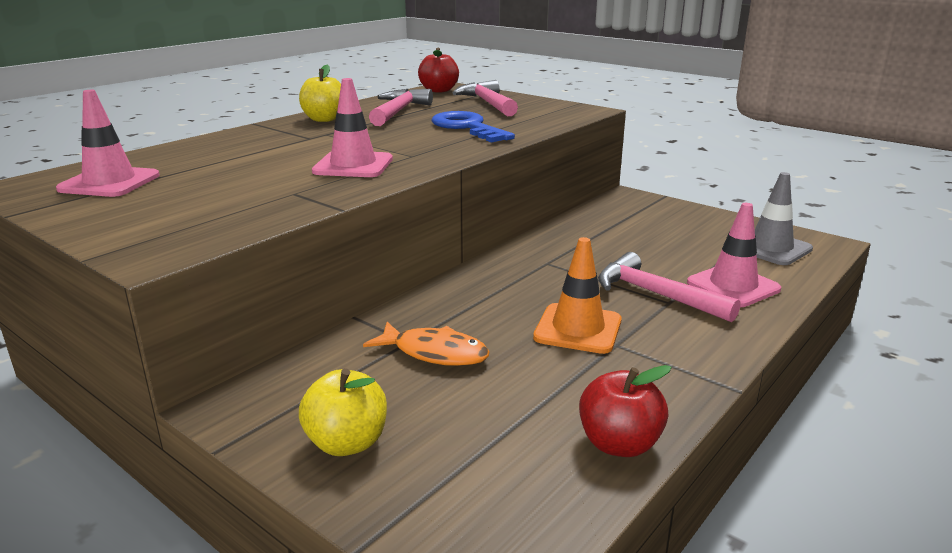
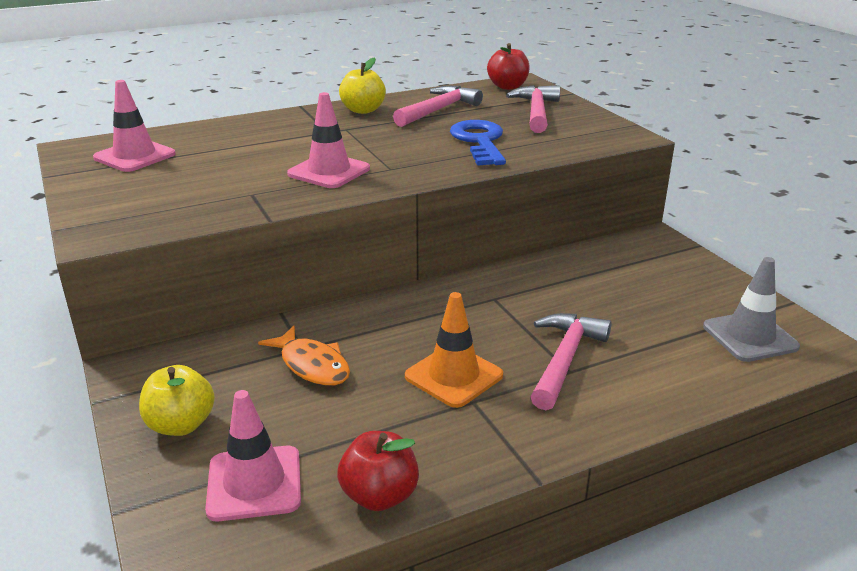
camera: 25 degrees right, 5 degrees up
(655, 294) = (564, 359): pink hammer -> pink hammer turned 45 degrees clockwise
(733, 286) = (656, 371): pink traffic cone -> pink traffic cone (254, 483)

